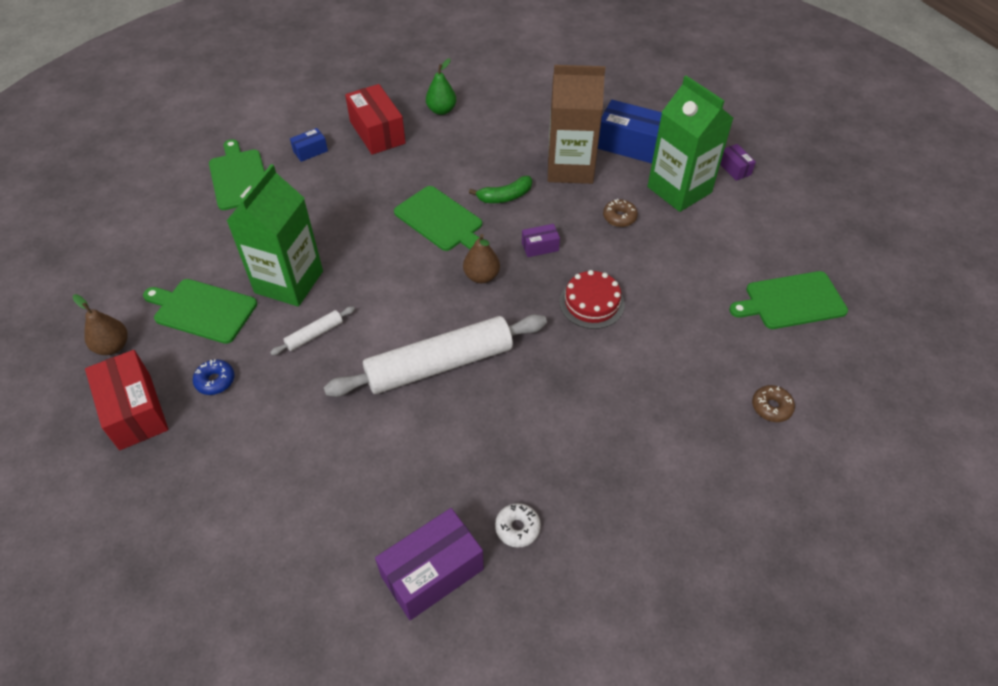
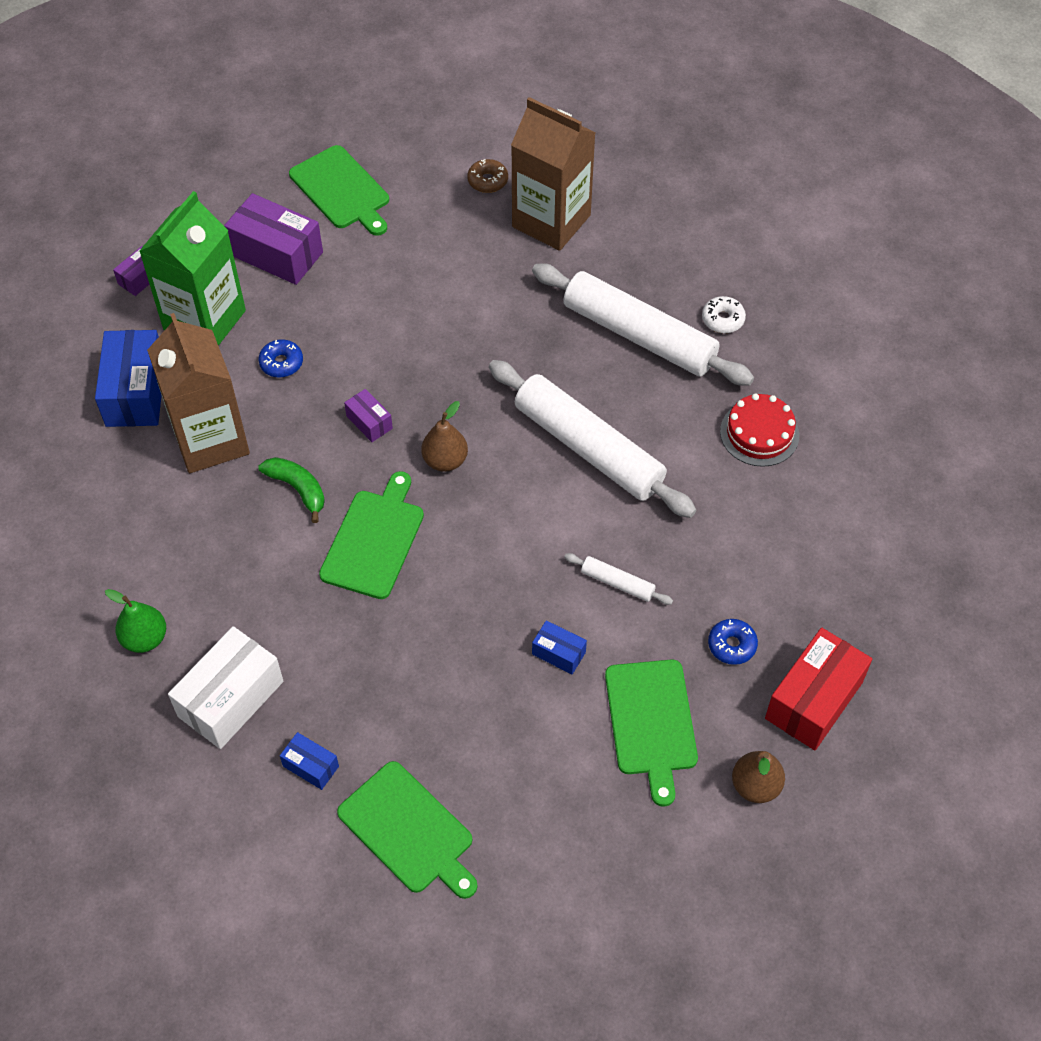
camera: 115 degrees left, 5 degrees up
(239, 177) = (409, 830): green cutting board -> green cutting board turned 90 degrees counterclockwise
(289, 282) = (558, 653): green carton -> blue box
(377, 132) = (231, 699): red box -> white box
(432, 572) = (800, 362): purple box -> purple box (277, 254)
(533, 449) = (639, 335): none -> white rolling pin
(591, 303) = (431, 348): red cake -> red cake (759, 433)
(619, 217) = (281, 363): brown donut -> blue donut
(701, 437) = (551, 221): none -> brown carton

